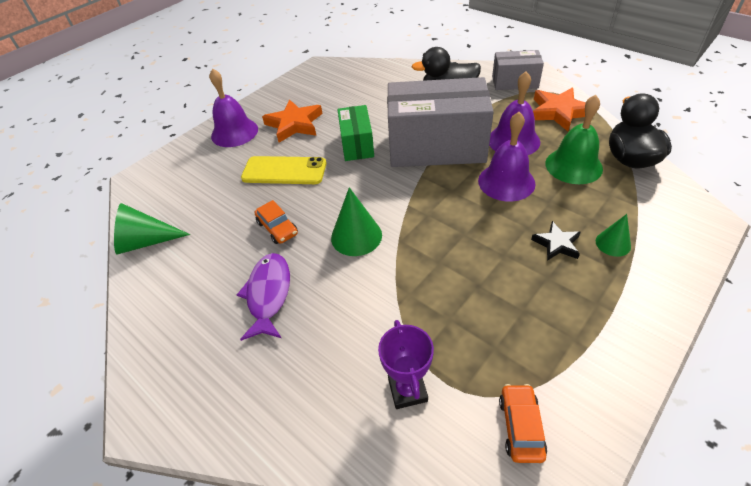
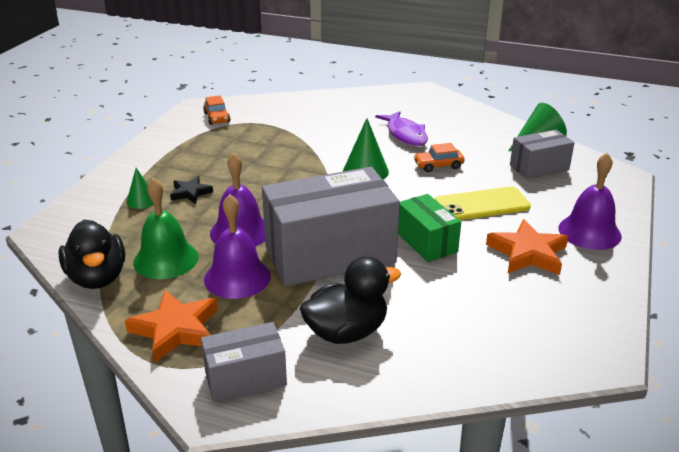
camera: 155 degrees right, 15 degrees down
(190, 203) = (539, 168): none -> grey box
(277, 228) = (438, 165): orange car -> orange car turned 45 degrees counterclockwise
(407, 390) = (285, 118): purple trophy -> none

